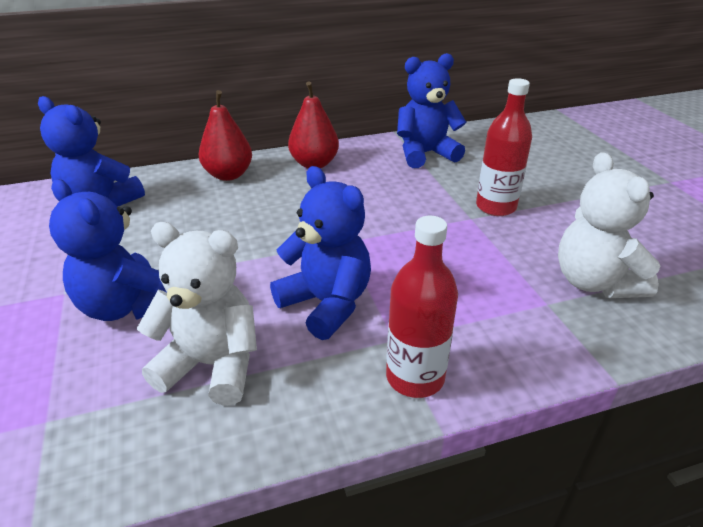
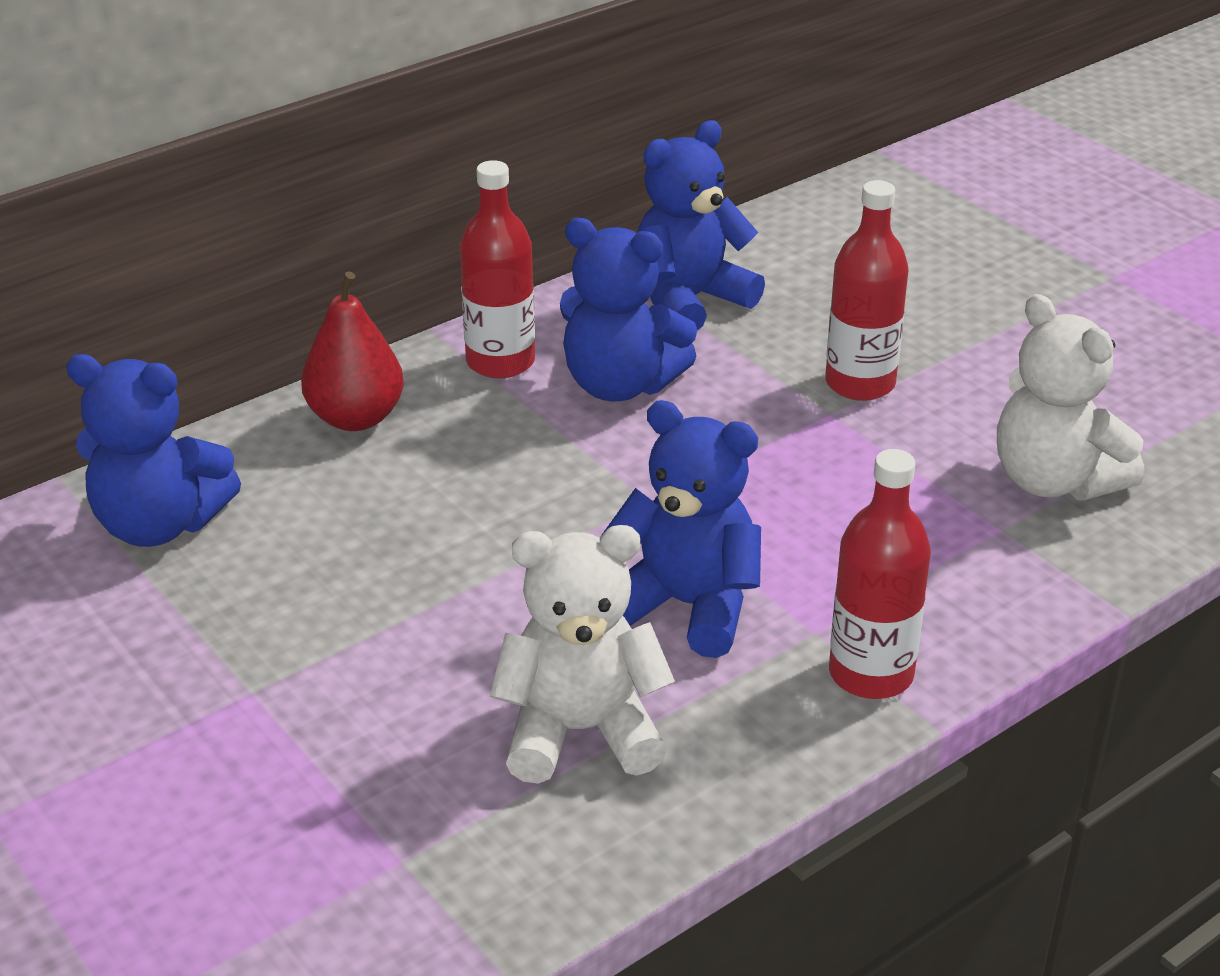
camera: 20 degrees left, 0 degrees up
(127, 306) = (377, 684): blue teddy bear -> blue teddy bear (620, 385)
(314, 164) = (500, 362): red pear -> red bottle

